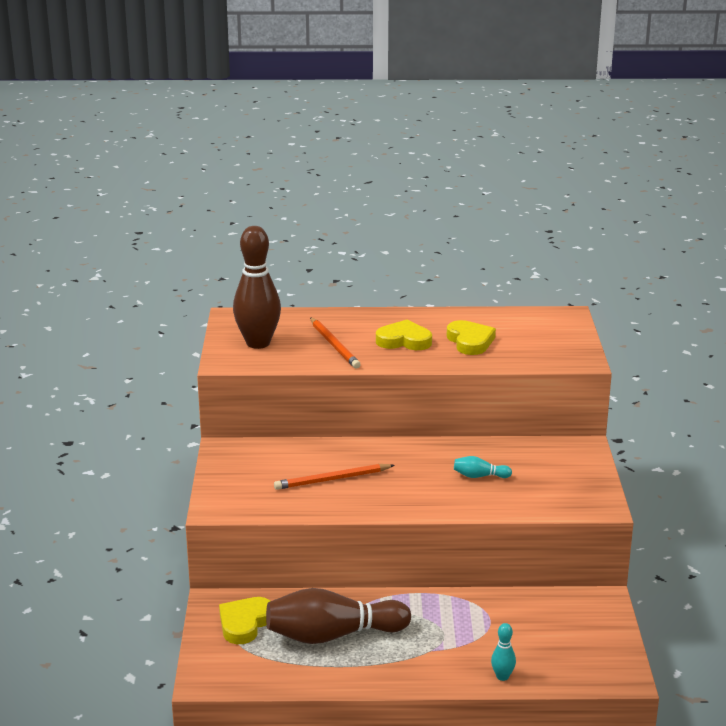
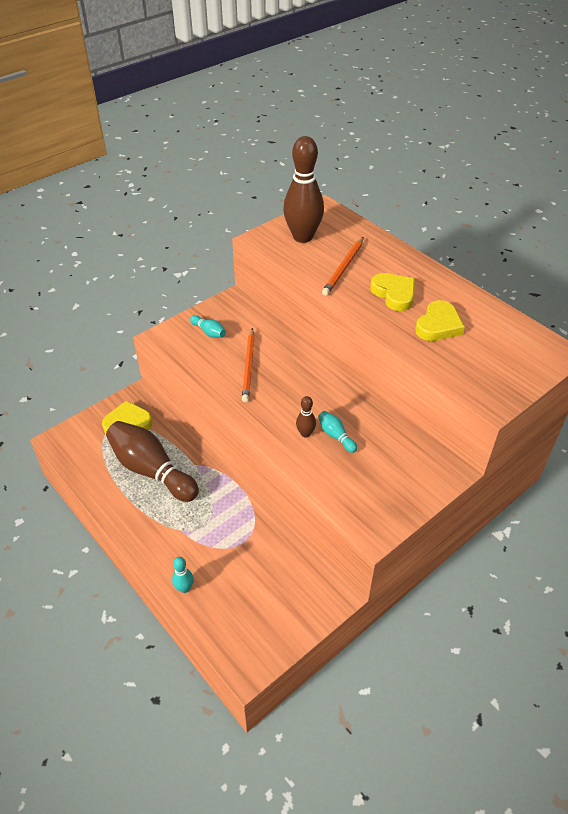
camera: 50 degrees right, 20 degrees up
(250, 479) = (209, 332): none -> turquoise bowling pin
(332, 479) = (249, 367): orange pencil -> orange pencil turned 120 degrees counterclockwise
(457, 489) = (305, 433): none -> brown bowling pin

